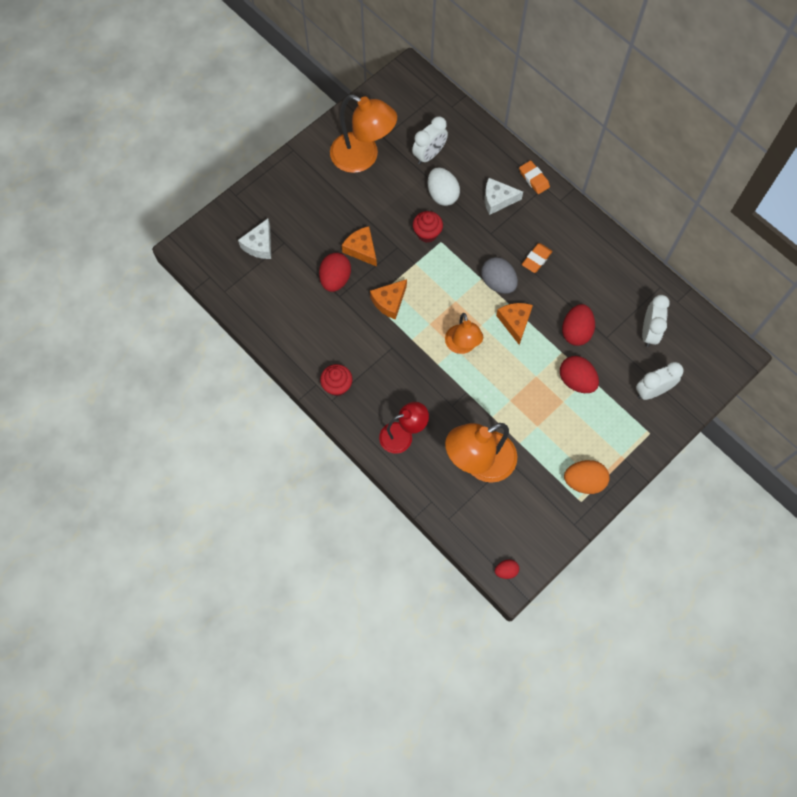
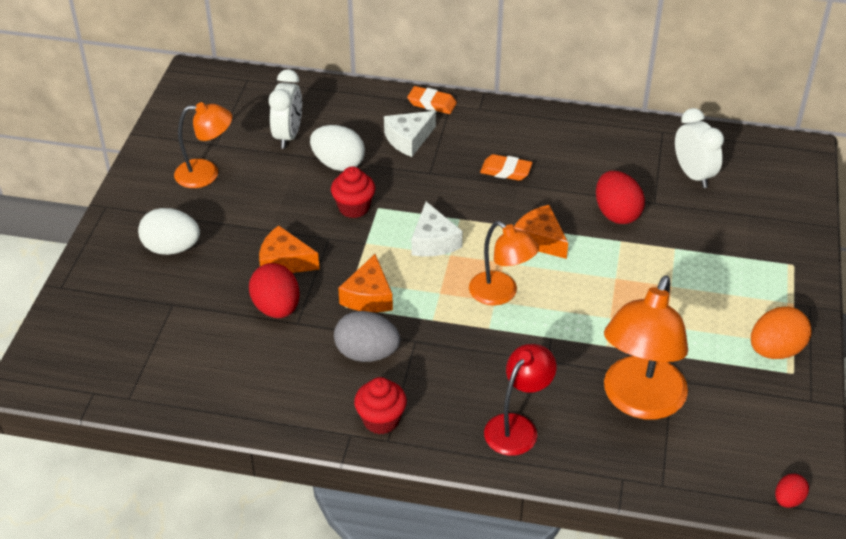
camera: 35 degrees left, 25 degrees down
(259, 245) = (139, 323): white cheese -> white cheese (433, 241)
(308, 202) = (171, 248): none -> white egg
(363, 157) = (206, 174): orange lamp -> orange lamp, size x0.62
(498, 283) = (483, 213): grey egg -> grey egg (367, 353)
(536, 259) = (506, 171): orange eraser -> orange eraser turned 75 degrees counterclockwise
(576, 380) = (664, 258): red egg -> none
(652, 391) = (753, 225): white clock -> none

